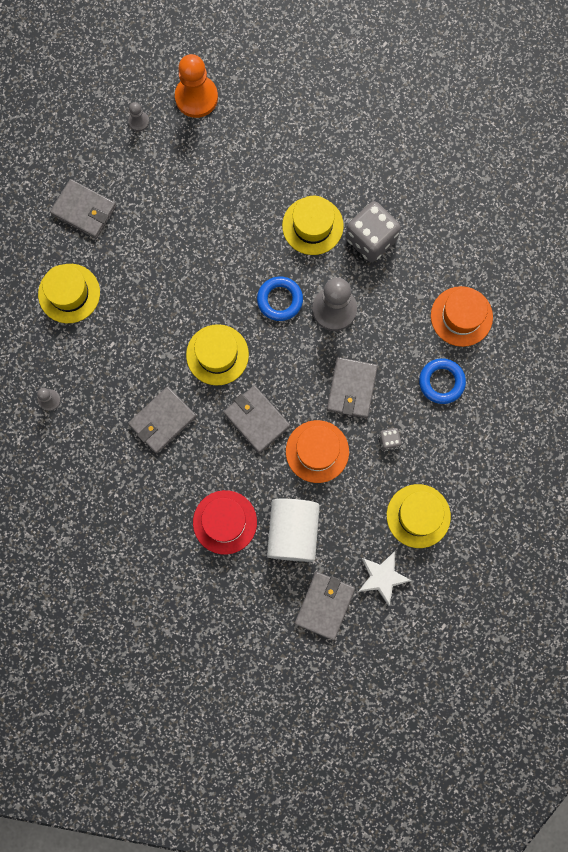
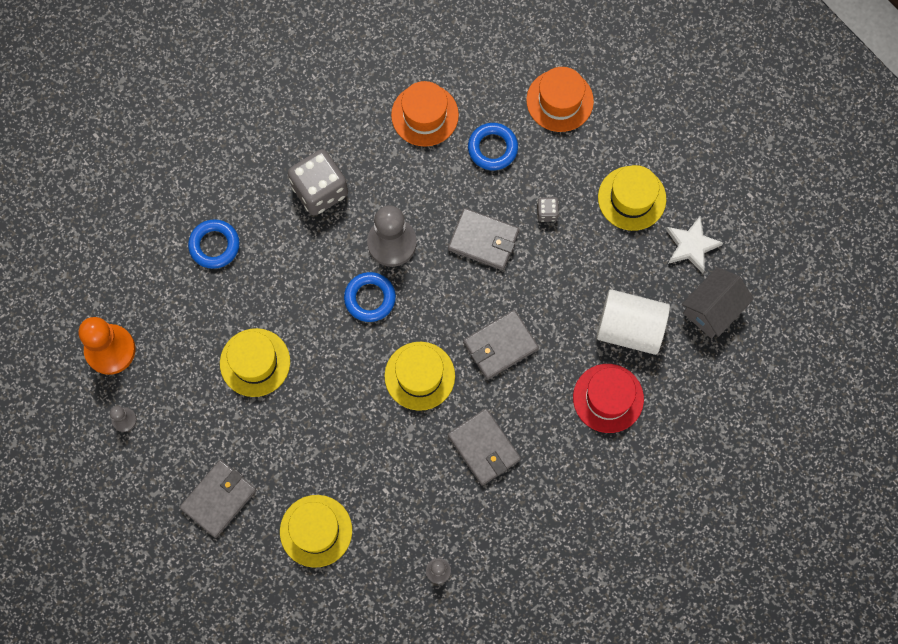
camera: 80 degrees left, 5 degrees down
(303, 161) = (214, 245): none -> blue ring
(312, 225) = (291, 249): yellow hat -> yellow hat (255, 362)
(317, 451) = (546, 288): orange hat -> orange hat (560, 100)
(324, 605) = (712, 309): grey wallet -> grey house

